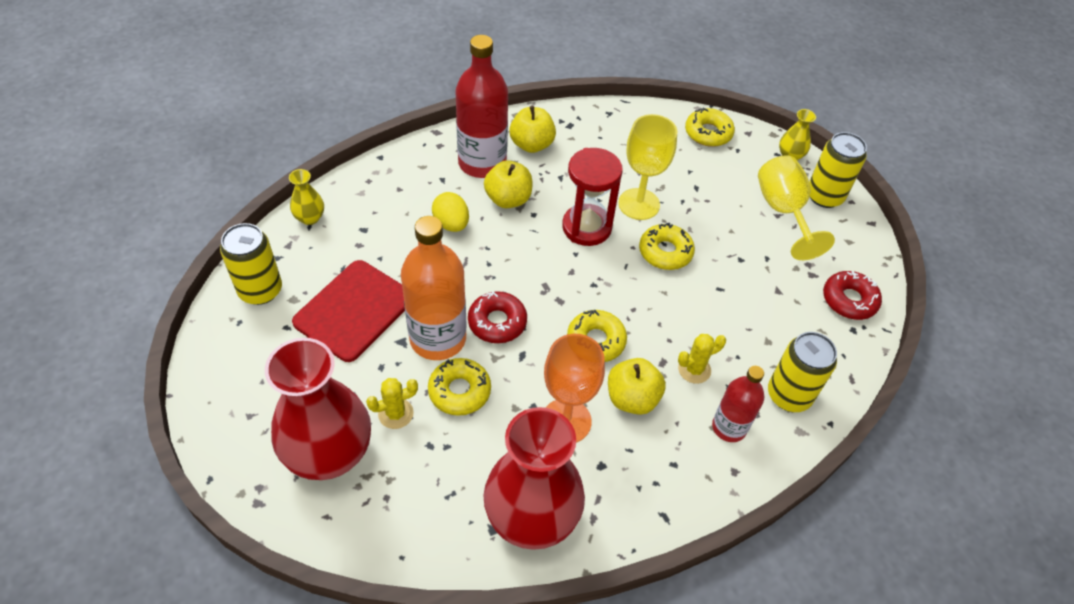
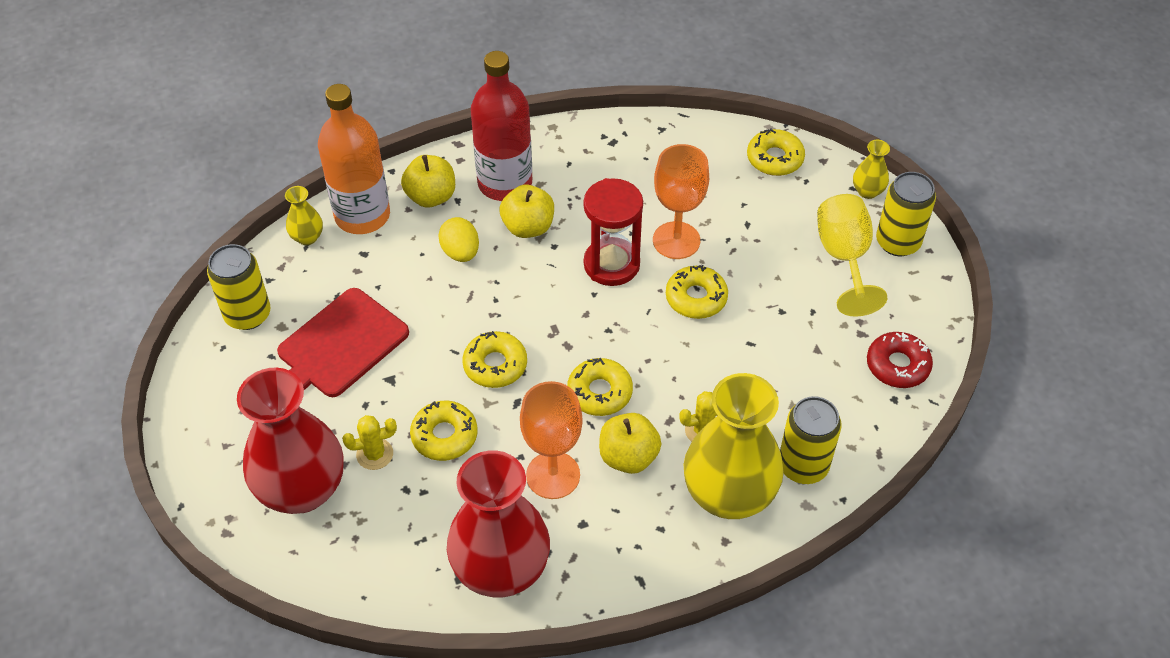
camera: 10 degrees right, 0 degrees up
(438, 338) = (429, 378): orange bottle -> orange bottle (362, 215)
(497, 322) = (495, 365): red donut -> yellow donut
(531, 144) = (565, 163): yellow apple -> yellow apple (431, 197)
(639, 204) = (676, 240): yellow goblet -> orange goblet
(729, 427) = (728, 495): red bottle -> yellow vase

